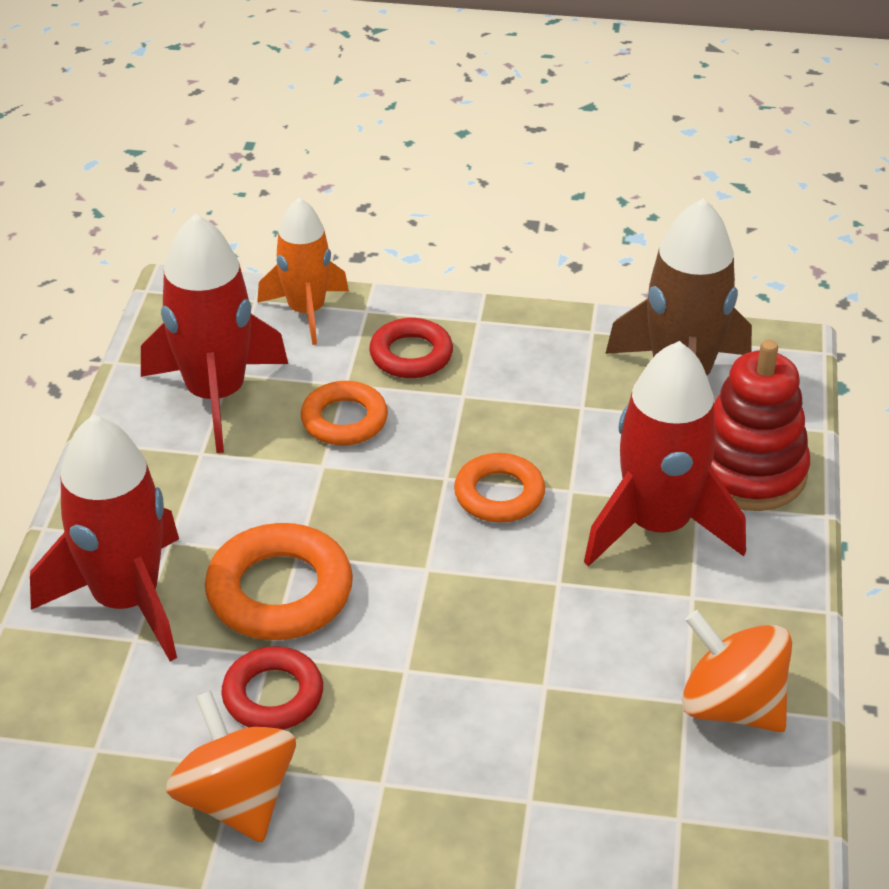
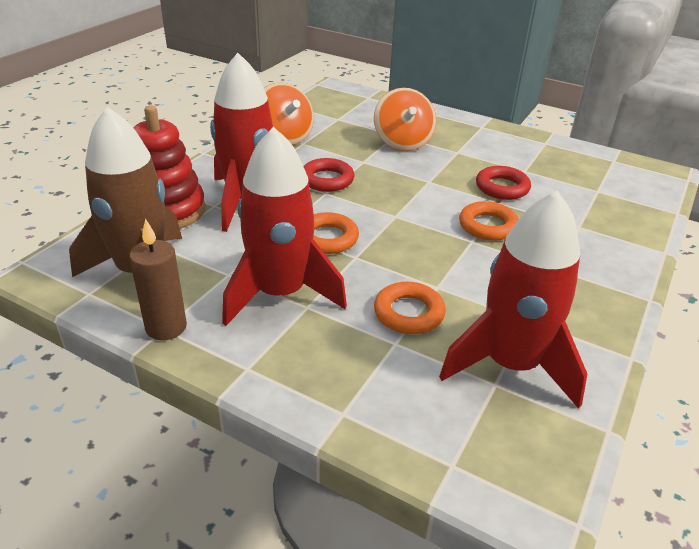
camera: 160 degrees left, 5 degrees down
(127, 600) = (584, 244): red rocket -> red rocket (280, 293)
(236, 800) = (527, 161): orange spinning top -> orange spinning top (402, 142)
(280, 591) = (488, 226): orange ring -> orange ring, size x0.65
(306, 311) = (402, 430): orange rocket -> none
(411, 355) = (327, 352): red ring -> red ring (327, 180)
(590, 332) = (166, 327): none -> brown candle

